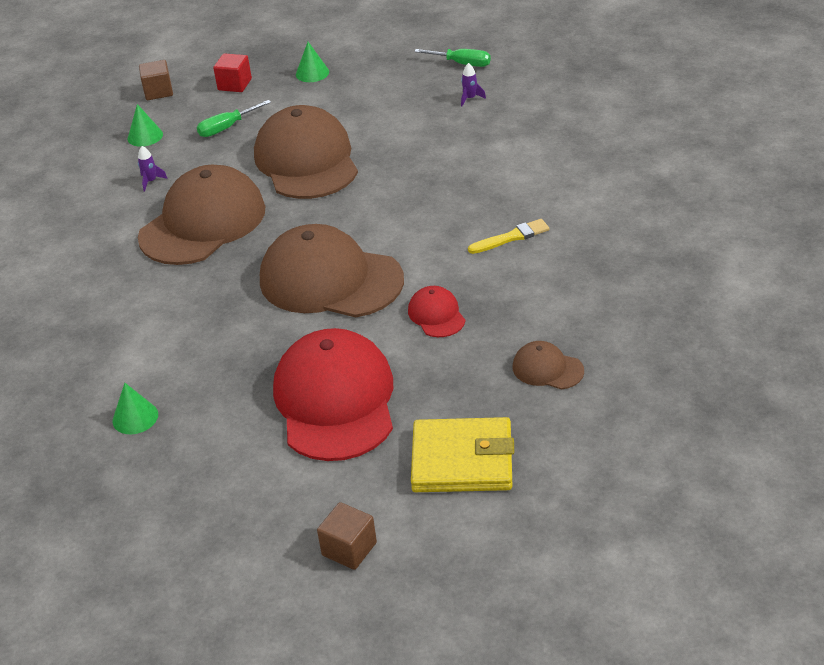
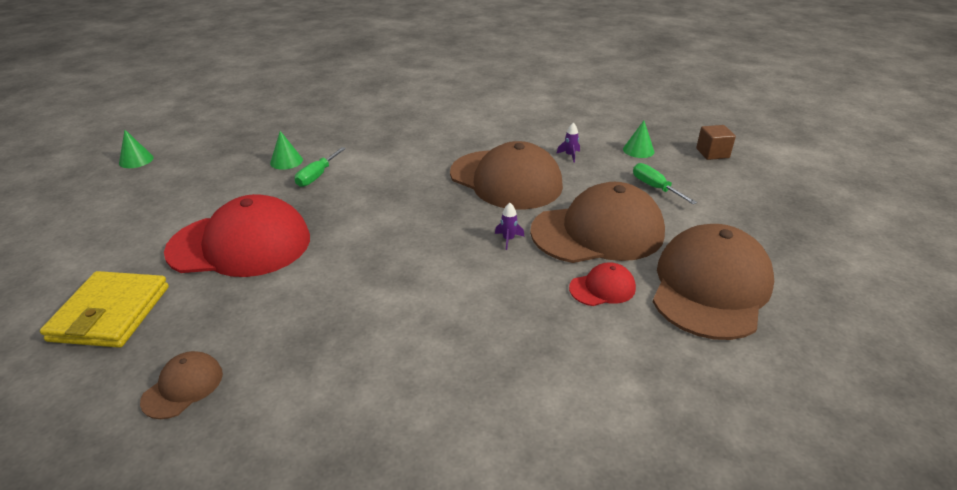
camera: 90 degrees right, 5 degrees down
(235, 84) = (735, 190): red cube -> none
(312, 73) = (772, 236): green cone -> green cone (136, 160)
(330, 280) = (401, 244): brown cap -> brown cap (710, 287)
(349, 549) = (76, 249): brown cube -> none
(436, 315) = (317, 308): red cap -> red cap (602, 288)
(462, 64) = (838, 363): green screwdriver -> green screwdriver (317, 176)
(470, 98) = (745, 365): purple rocket -> purple rocket (508, 239)
(511, 237) = (425, 378): yellow brush -> none

